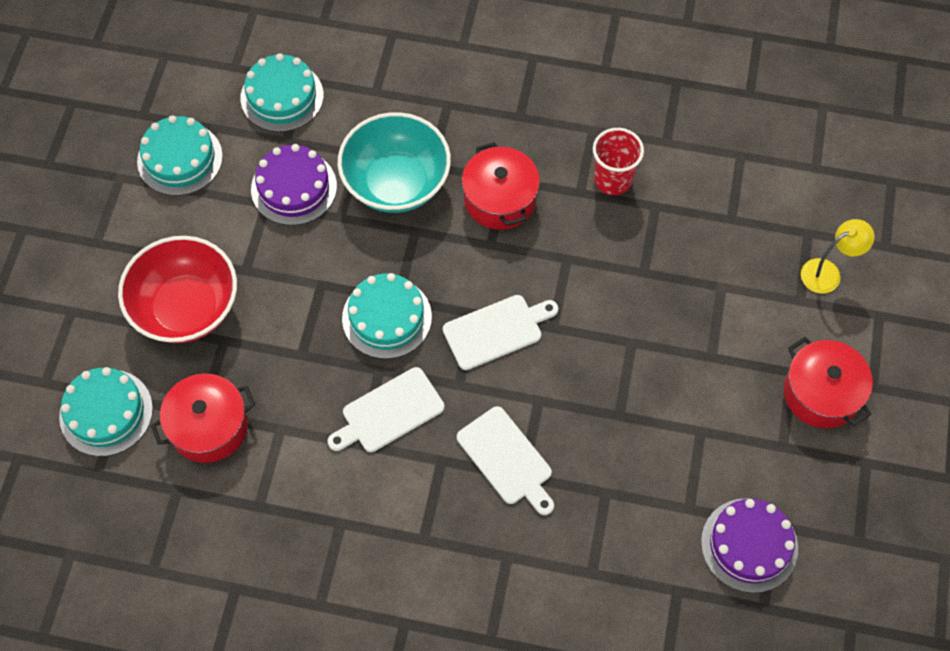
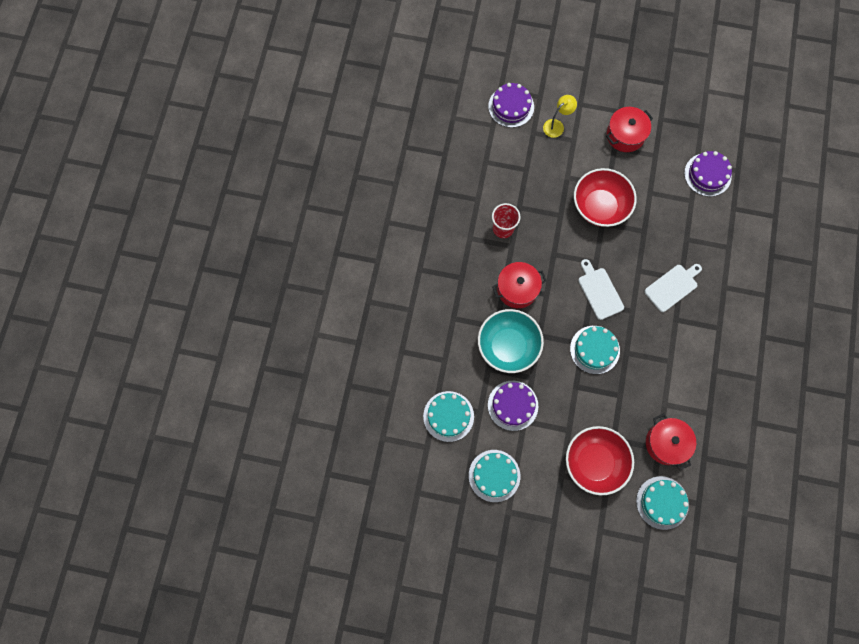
camera: 90 degrees left, 10 degrees up
(389, 412) = (650, 347): white cutting board -> none
(665, 340) = (600, 206): none -> red bowl
(828, 272) = (556, 125): yellow lamp -> yellow lamp turned 75 degrees clockwise
(858, 197) = (511, 106): none -> purple cake

